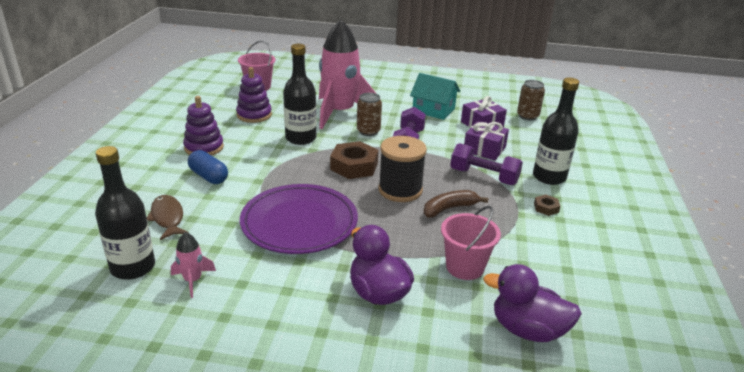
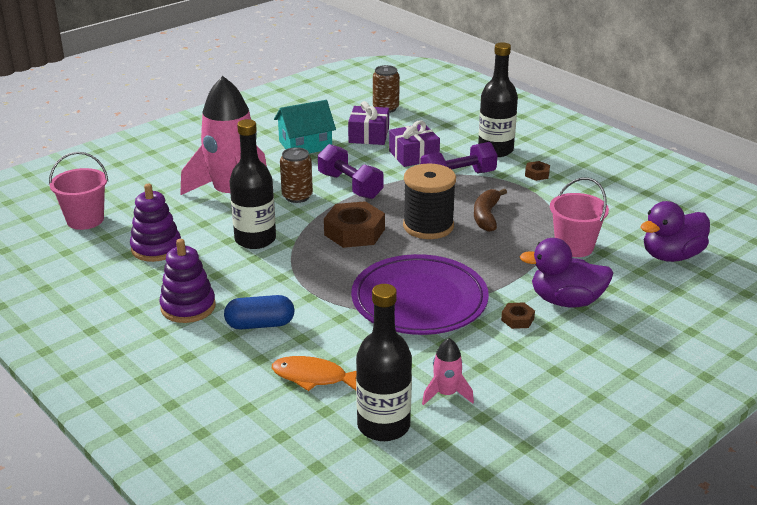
camera: 50 degrees left, 0 degrees up
(167, 218) = (313, 377): brown fish -> orange fish
(324, 277) = (517, 319): none -> brown nut

